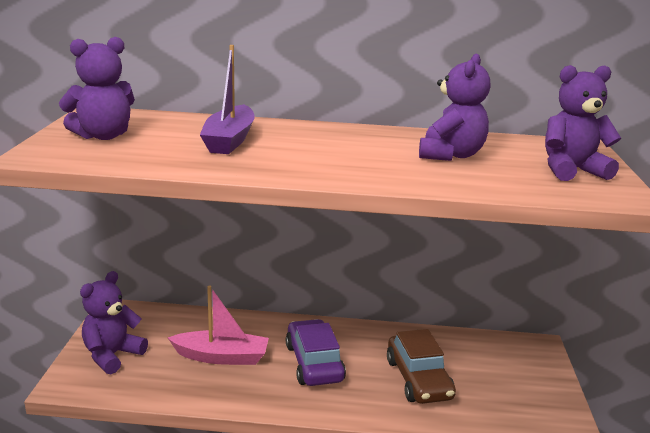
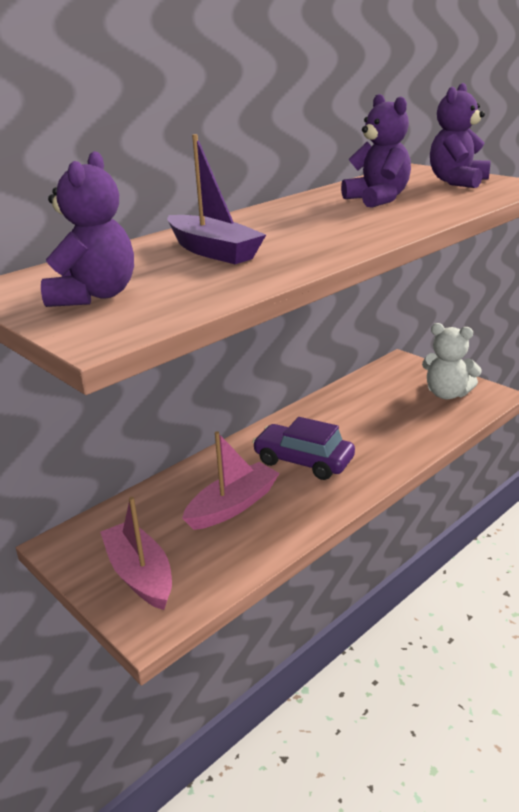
camera: 45 degrees left, 5 degrees up
(112, 355) = (140, 574): purple teddy bear -> pink boat
(418, 379) = (381, 424): brown car -> none
(523, 397) = (447, 394): none -> white teddy bear

